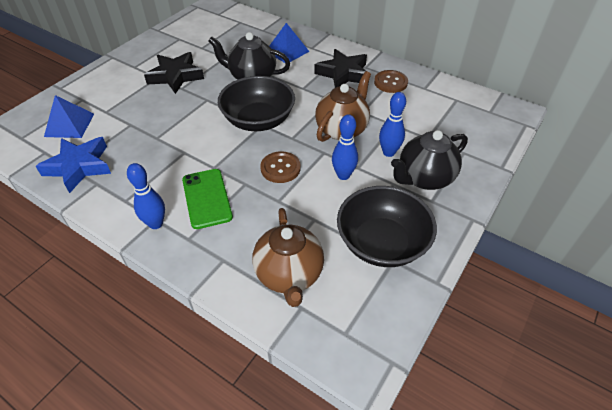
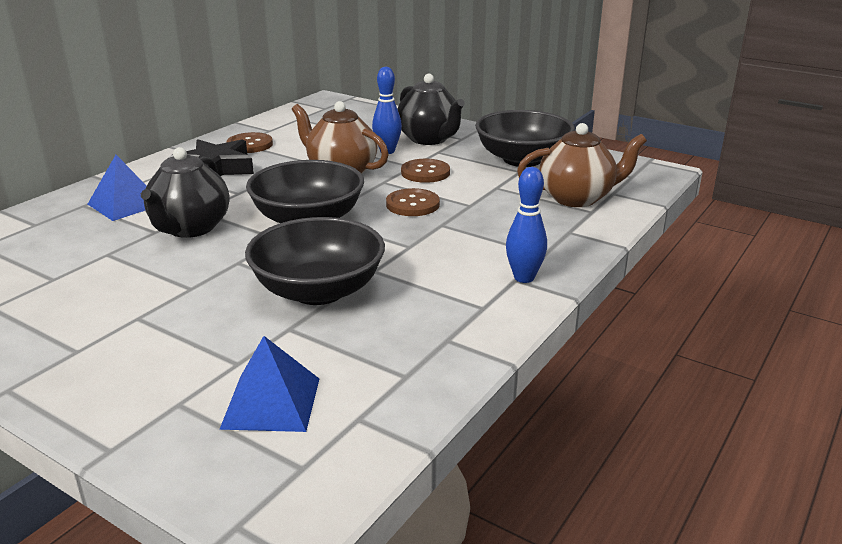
camera: 90 degrees left, 20 degrees down
(79, 167) = (405, 365): blue star -> none
(165, 131) = (318, 291): none -> black bowl
(176, 76) = (146, 297): black star -> none
(207, 198) = (471, 247): green phone -> none
(343, 175) = (425, 173): blue bowling pin -> brown button

